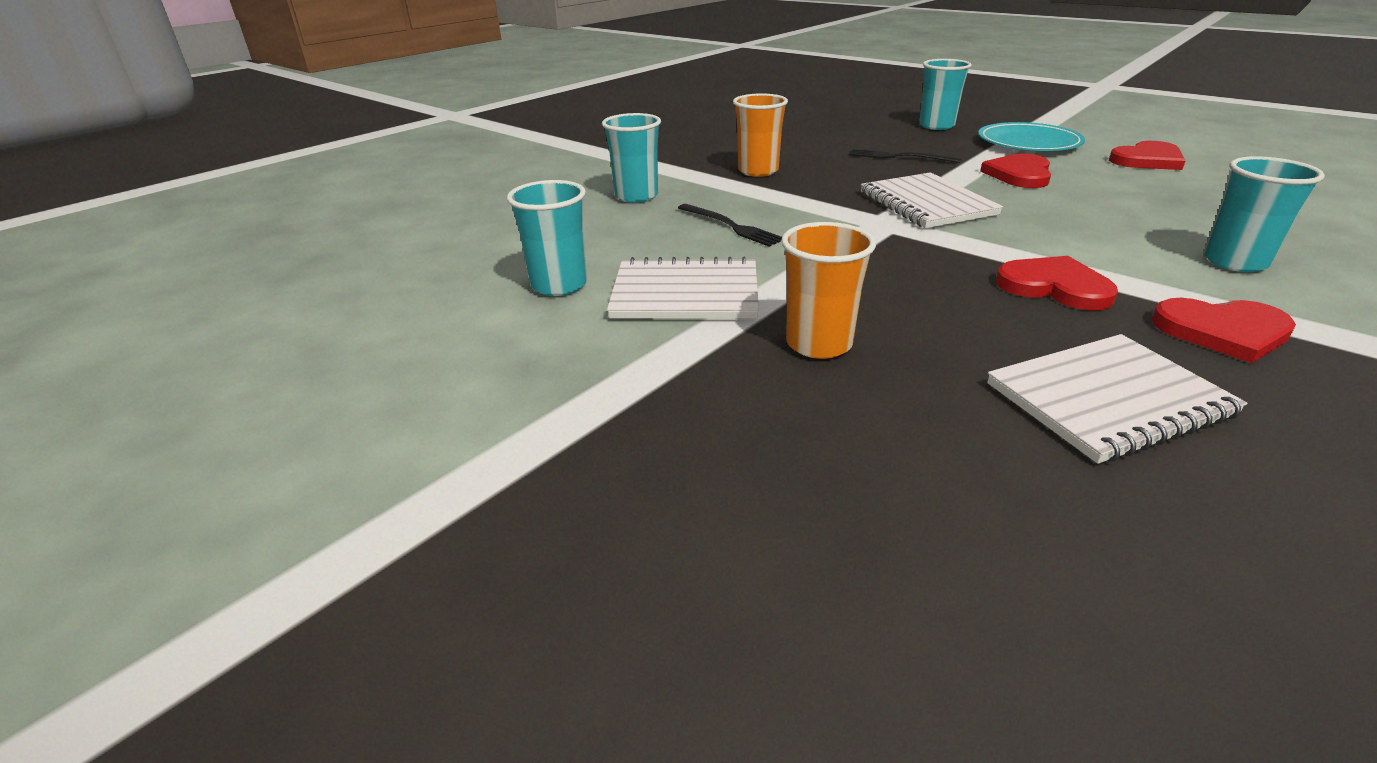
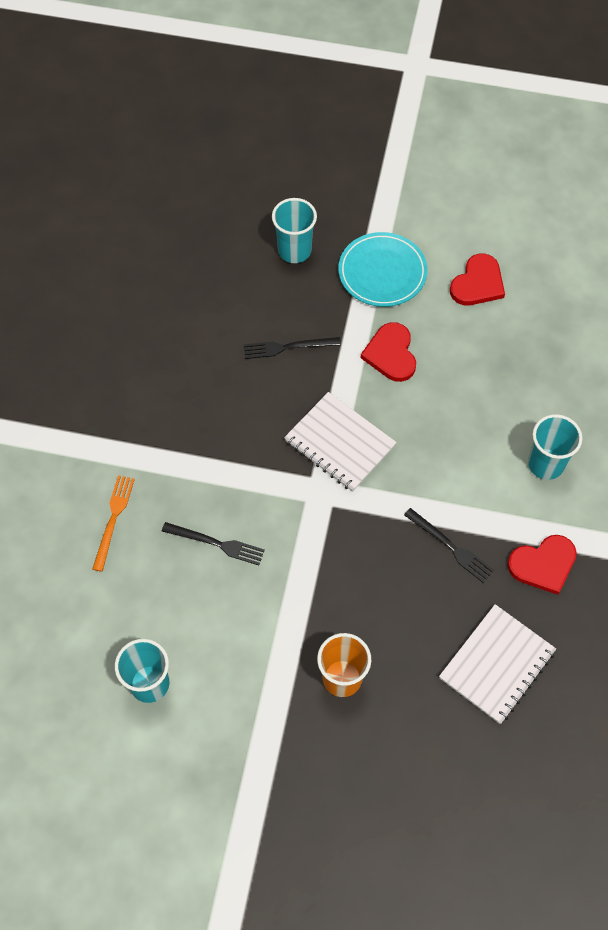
camera: 30 degrees left, 30 degrees up
(636, 196) = (113, 519): turquoise cup -> orange fork
(685, 293) = (238, 656): white notebook -> none
(758, 171) = (185, 426): orange cup -> none
(1054, 287) = (450, 547): red heart -> black fork

